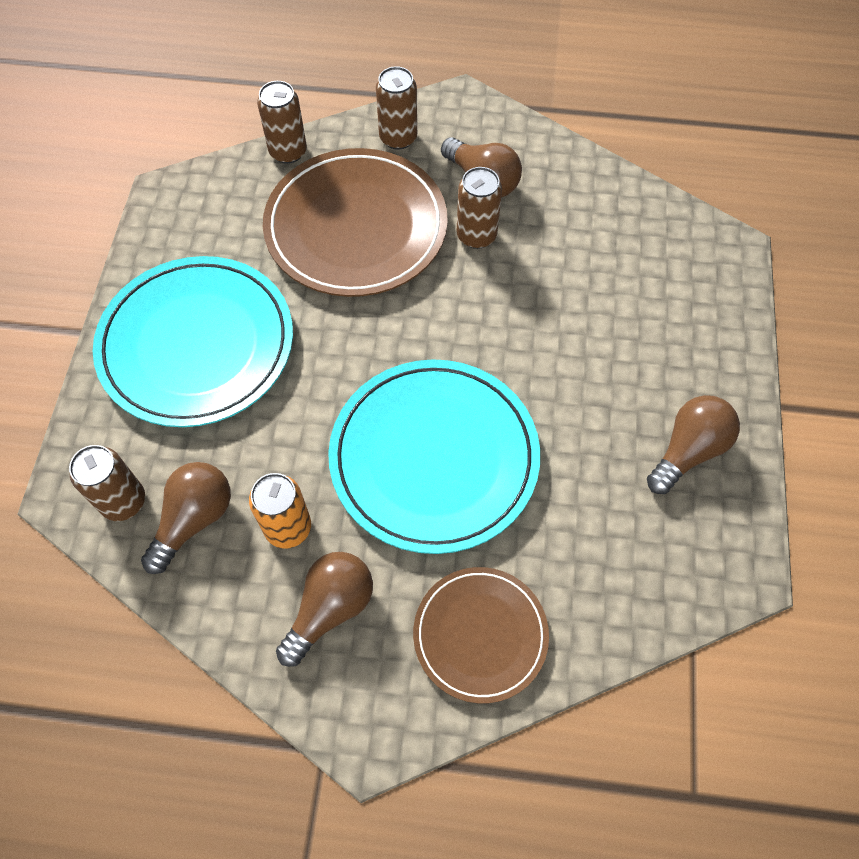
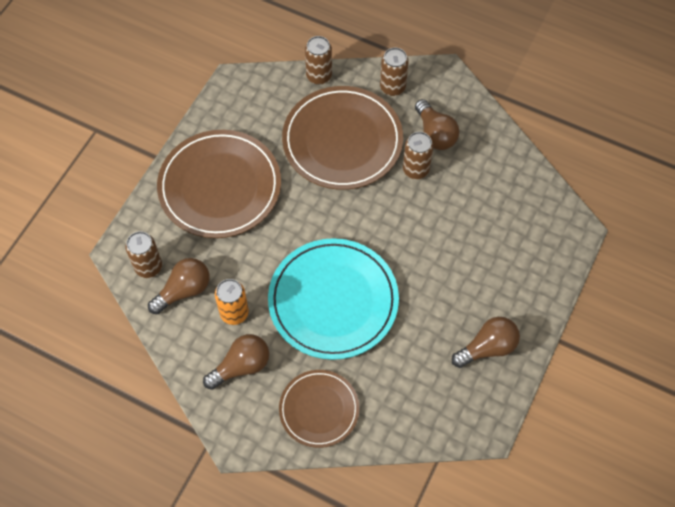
camera: 20 degrees right, 0 degrees up
(197, 345) = (220, 186): turquoise plate -> brown plate

